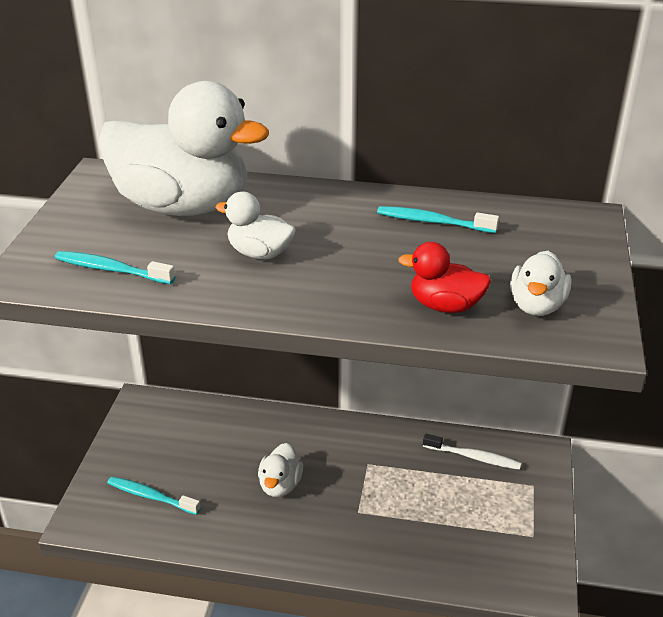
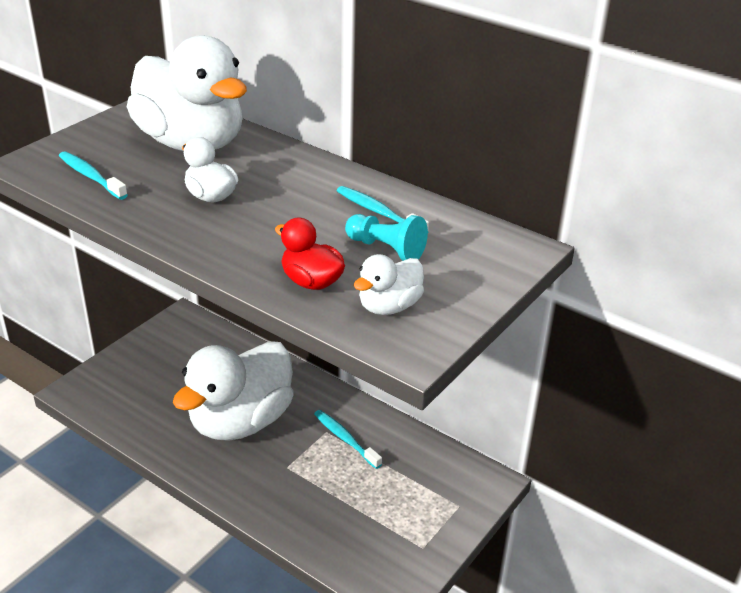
camera: 25 degrees right, 0 degrees up
(151, 496) = (136, 392): turquoise toothbrush -> turquoise toothbrush (345, 439)
(280, 485) = (241, 421): white duck -> white duck, size x2.24
(473, 457) = (424, 461): white toothbrush -> none
(476, 254) = (386, 249): none -> turquoise pawn

